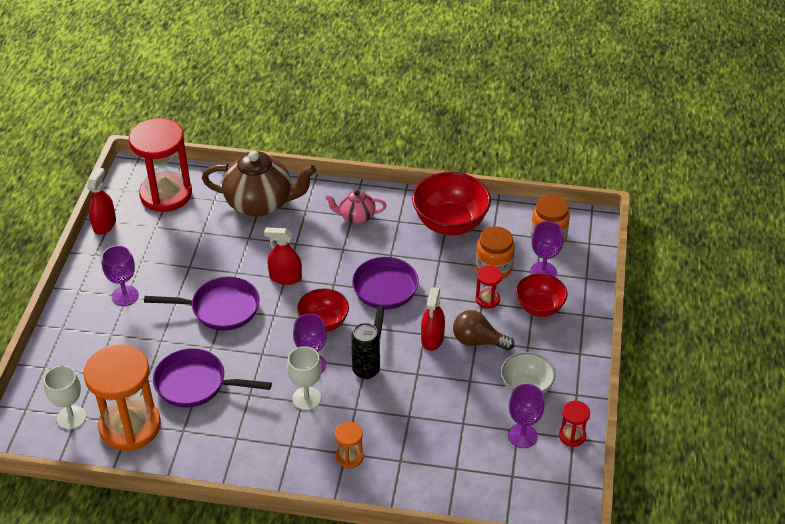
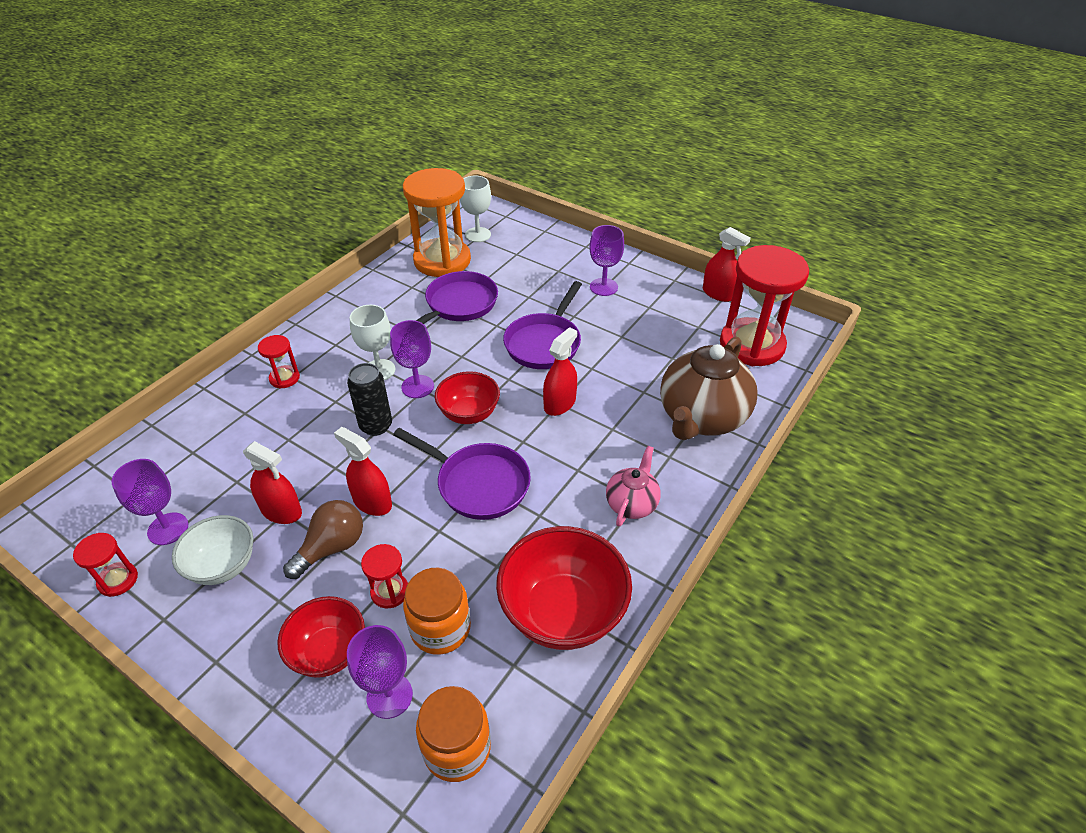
camera: 115 degrees right, 0 degrees up
(349, 457) = (284, 378): orange hourglass -> red hourglass
(469, 382) = (281, 511): none -> red spray bottle

